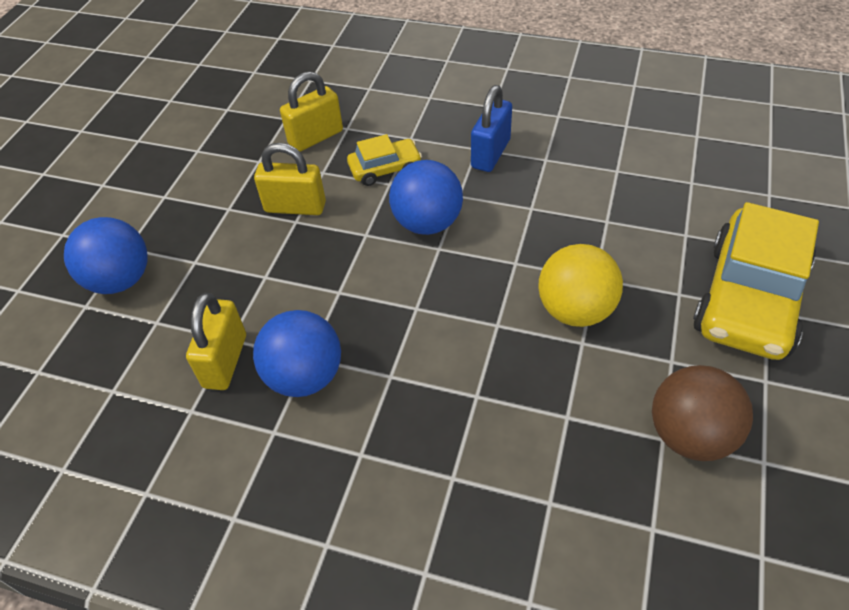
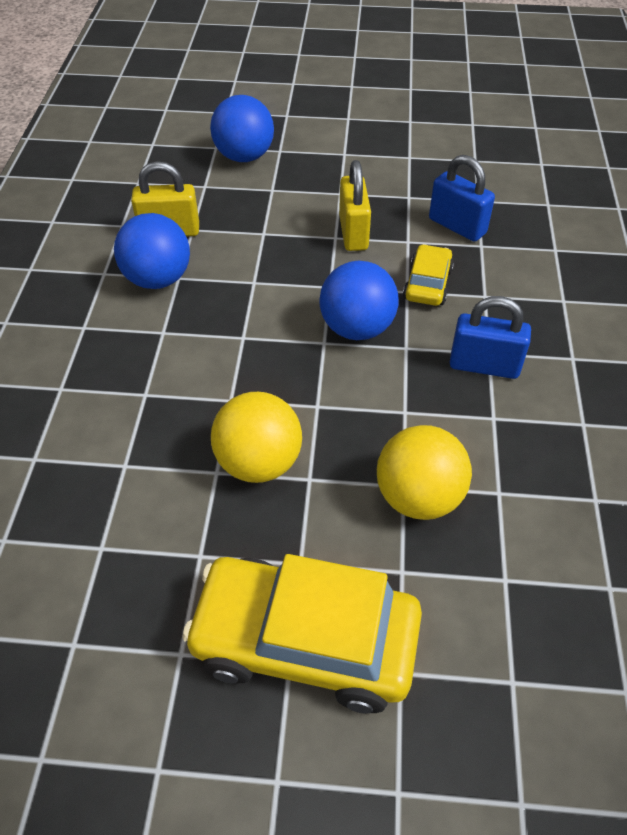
camera: 75 degrees right, 0 degrees up
(316, 137) = (457, 226): yellow padlock -> blue padlock
(385, 169) = (427, 284): yellow car -> yellow car turned 135 degrees counterclockwise
(619, 214) = (418, 497): none -> yellow ball
(690, 435) = (105, 572): brown ball -> none

